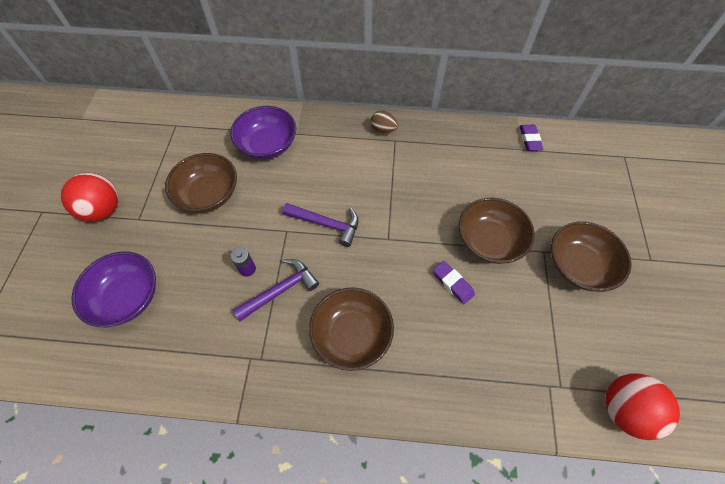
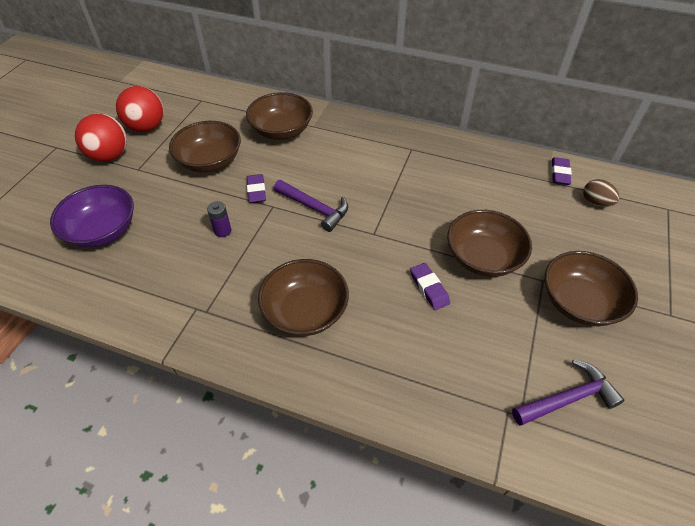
camera: 15 degrees right, 10 degrees down
(265, 218) = (256, 191): none -> purple eraser
(267, 145) = (281, 131): purple bowl -> brown bowl
(280, 290) = (247, 256): purple hammer -> purple hammer (567, 398)
(383, 130) = (402, 138): brown egg -> brown egg (595, 202)
(624, 409) = (591, 458): red ball -> red ball (147, 127)

